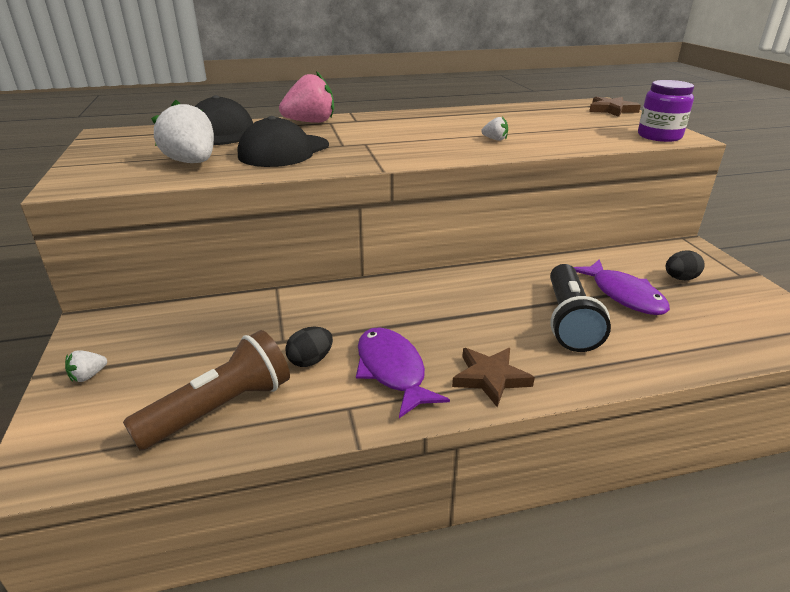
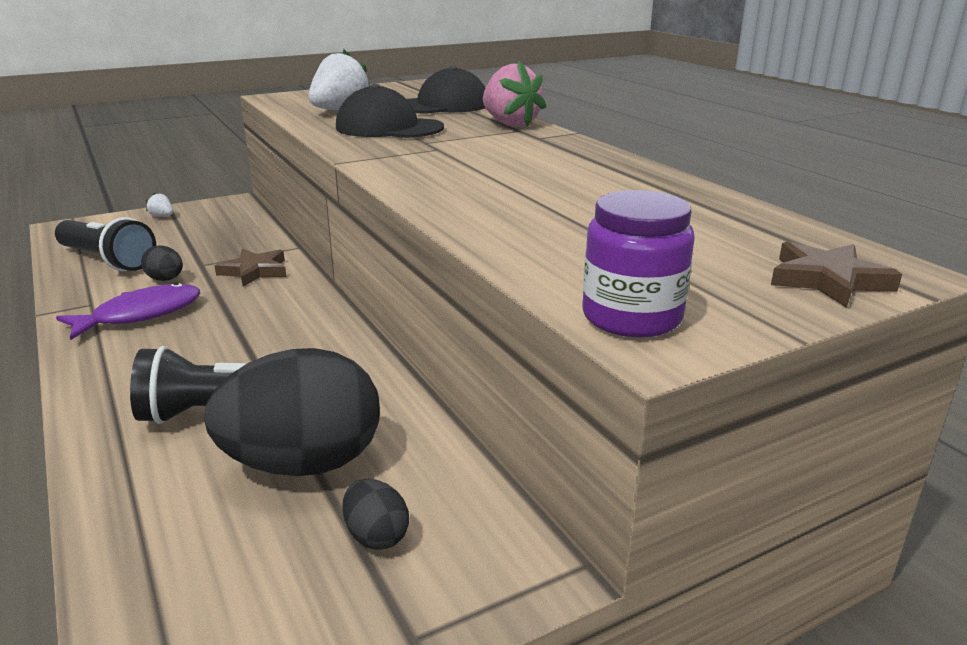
camera: 75 degrees right, 5 degrees down
(220, 408) = (108, 260): brown flashlight -> black flashlight
(490, 378) = (113, 364): brown star -> brown star (254, 271)
(495, 139) = (500, 199): white strawberry -> none
(623, 295) = (303, 464): purple fish -> black egg

